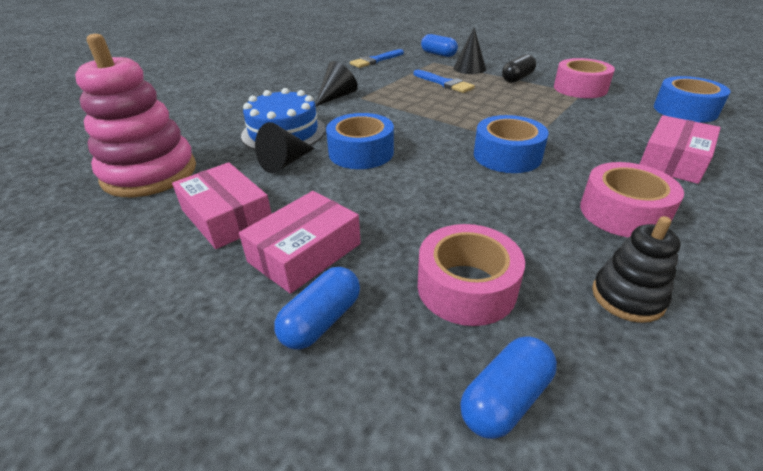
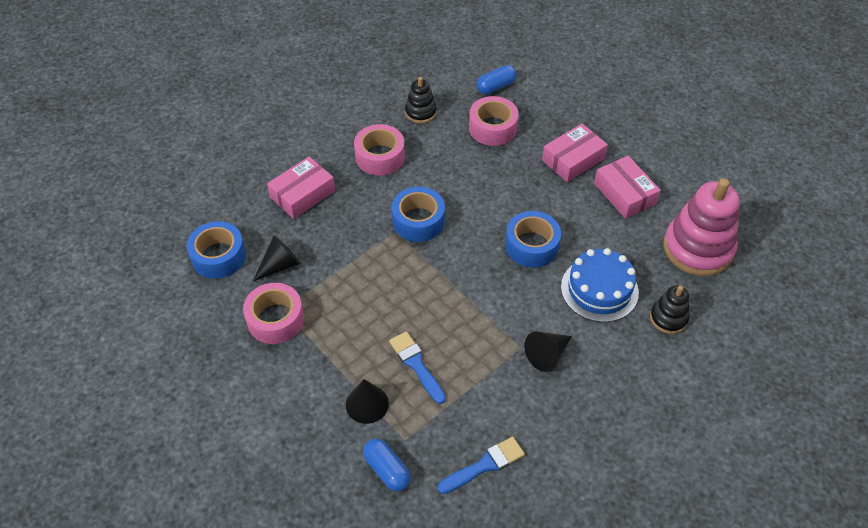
camera: 170 degrees left, 15 degrees up
(216, 124) = (668, 318): none -> black stacking toy
(284, 163) = (593, 243): black cone -> black cone (280, 265)
(321, 320) = (564, 123): blue capsule -> none
(517, 78) = (325, 360): black capsule -> none

